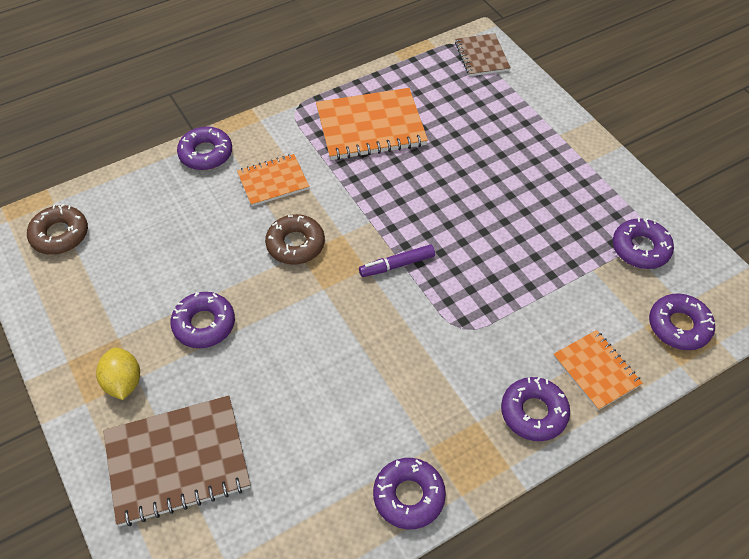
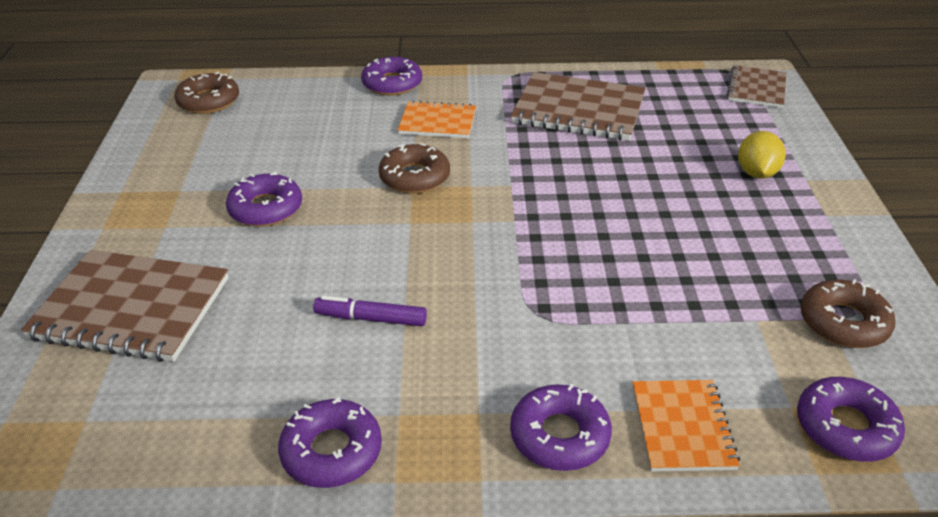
camera: 30 degrees right, 15 degrees down
(123, 382) = (149, 225): yellow lemon -> yellow lemon (756, 173)
(370, 126) = (578, 110): orange notebook -> brown notebook
(397, 265) = (508, 230): purple marker -> purple marker (371, 318)
(640, 248) = (843, 322): purple donut -> brown donut

